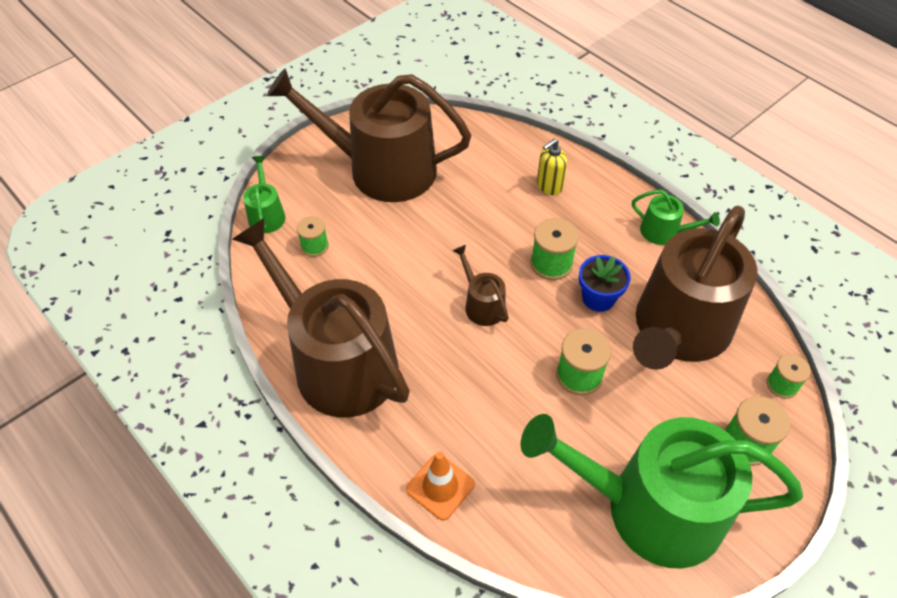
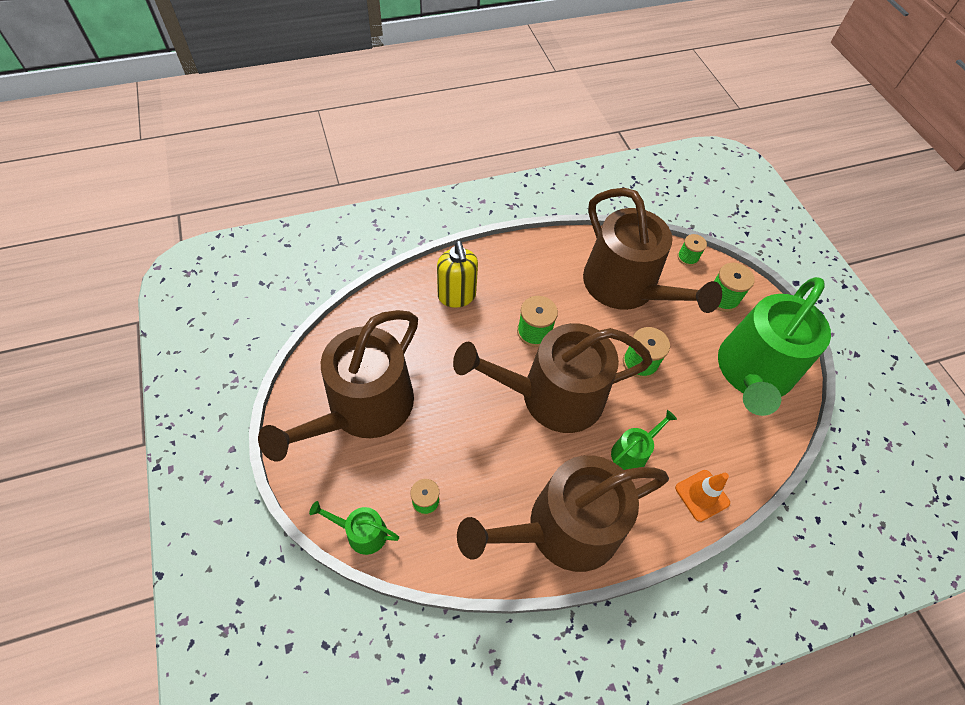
camera: 70 degrees left, 5 degrees up
(482, 305) = (552, 396): brown watering can -> brown watering can, size x2.40
(549, 186) = (457, 296): yellow soap dispenser -> yellow soap dispenser, size x1.51
(598, 298) = (579, 318): blue flower pot -> none
(664, 232) = (539, 250): green watering can -> green watering can (632, 452)

